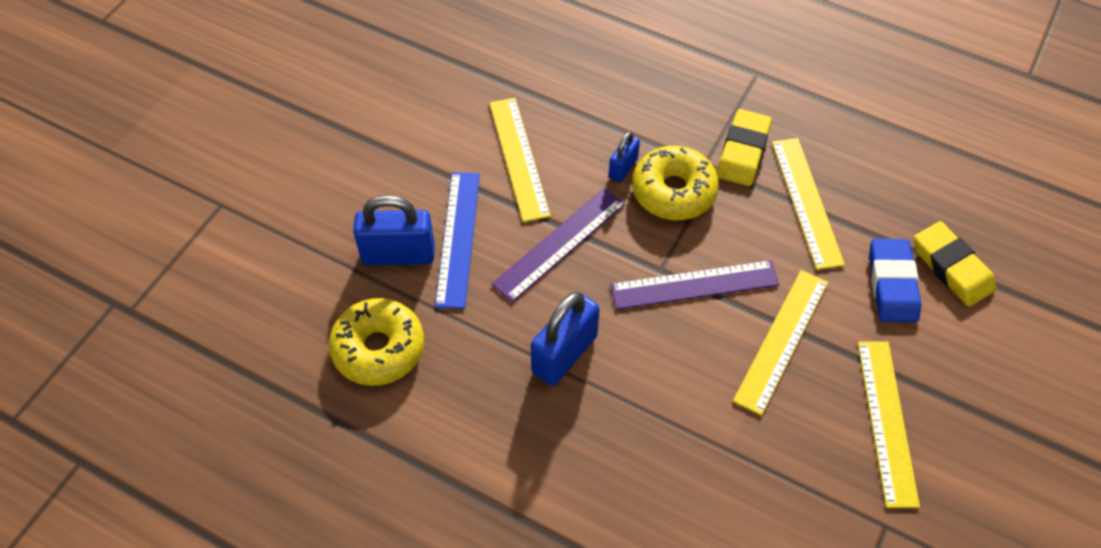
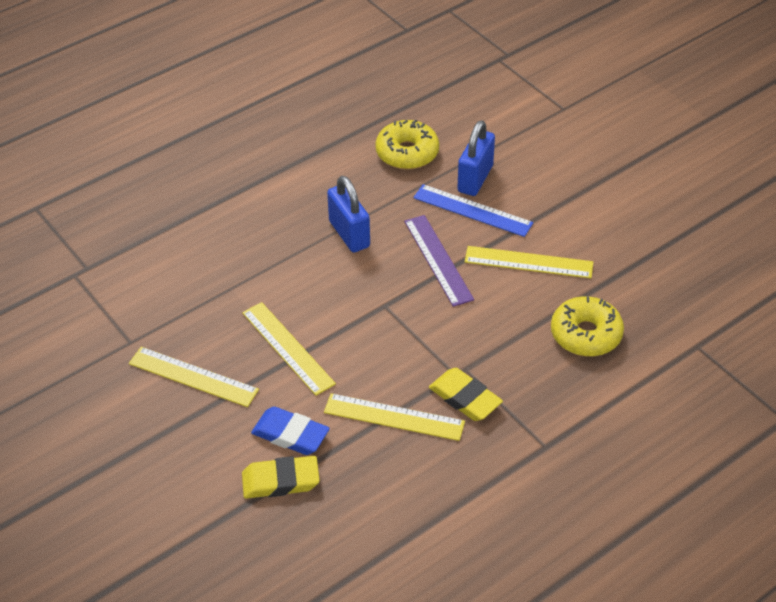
camera: 115 degrees right, 10 degrees down
(623, 168) = (487, 318): blue padlock -> none
(673, 191) = (449, 339): yellow donut -> yellow donut (586, 334)
(694, 285) = (360, 319): purple ruler -> none

